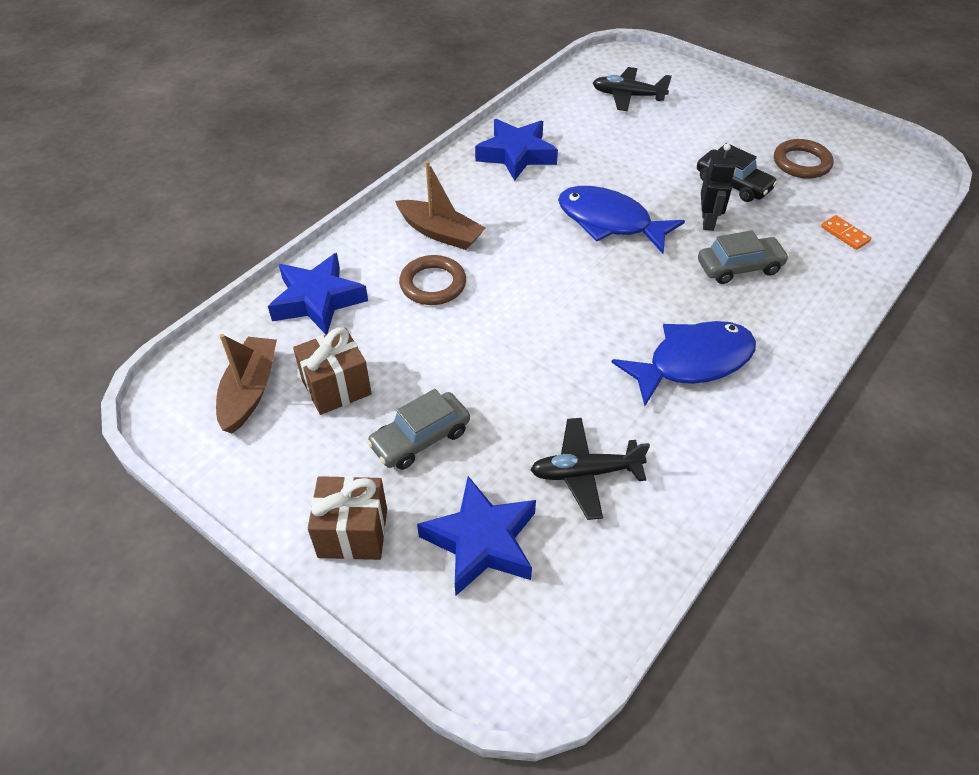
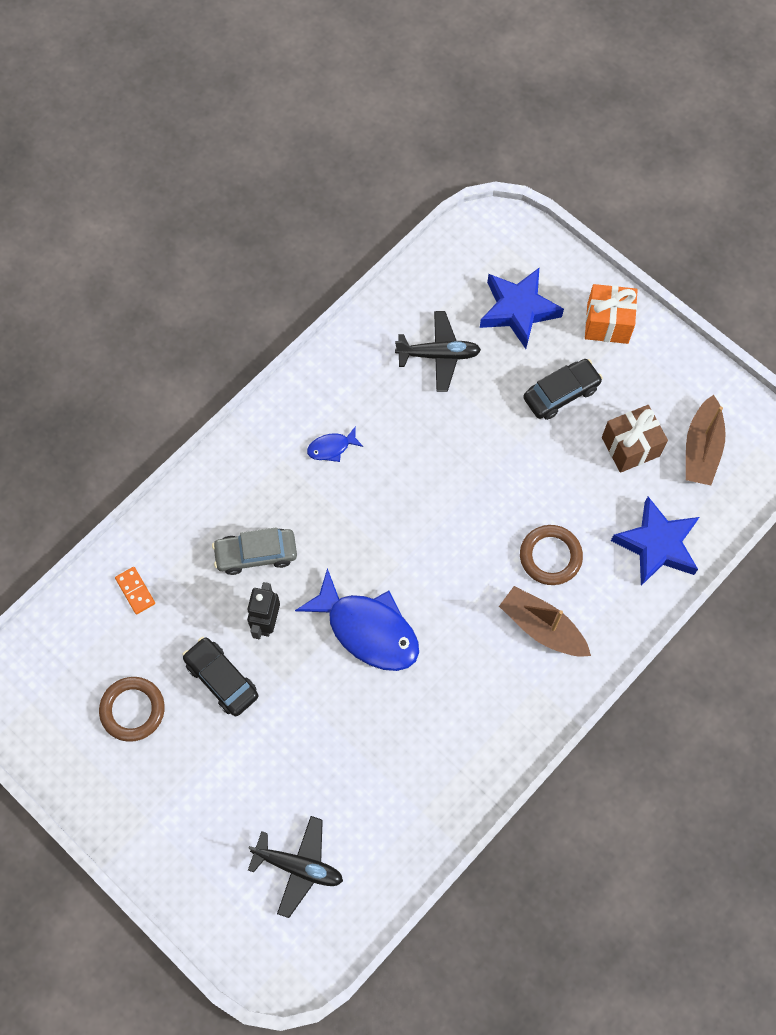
camera: 175 degrees left, 20 degrees up
(353, 532) = (607, 323): brown gift -> orange gift
(420, 439) = (561, 393): grey car -> black car
(516, 155) = (453, 753): blue star -> none
(692, 362) = (331, 447): blue fish -> blue fish, size x0.45

